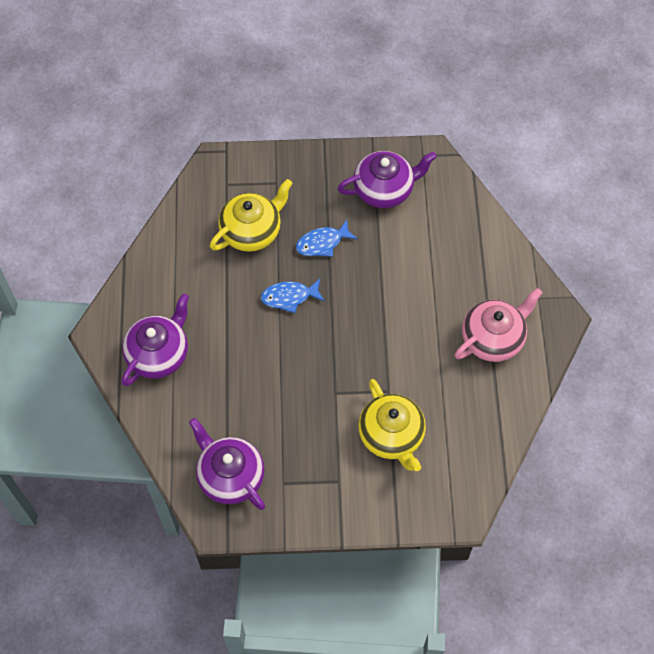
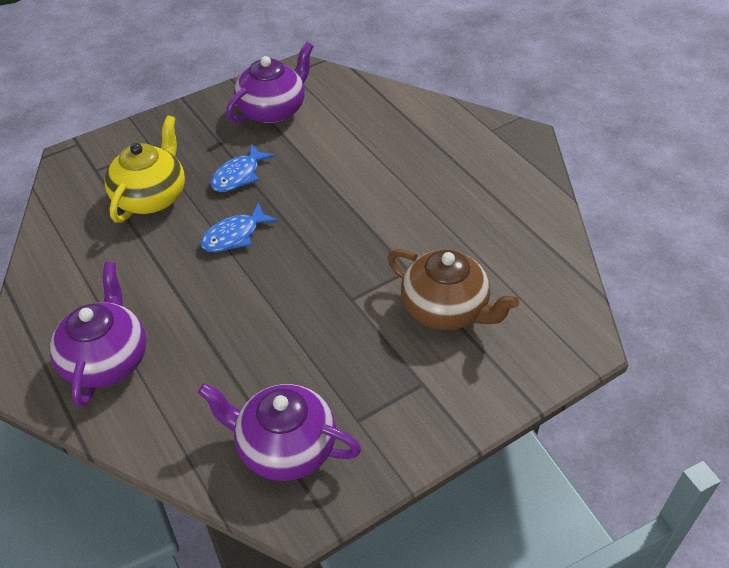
camera: 30 degrees left, 15 degrees down
(391, 436) = (446, 309): yellow teapot -> brown teapot
(493, 338) = (477, 178): pink teapot -> none

